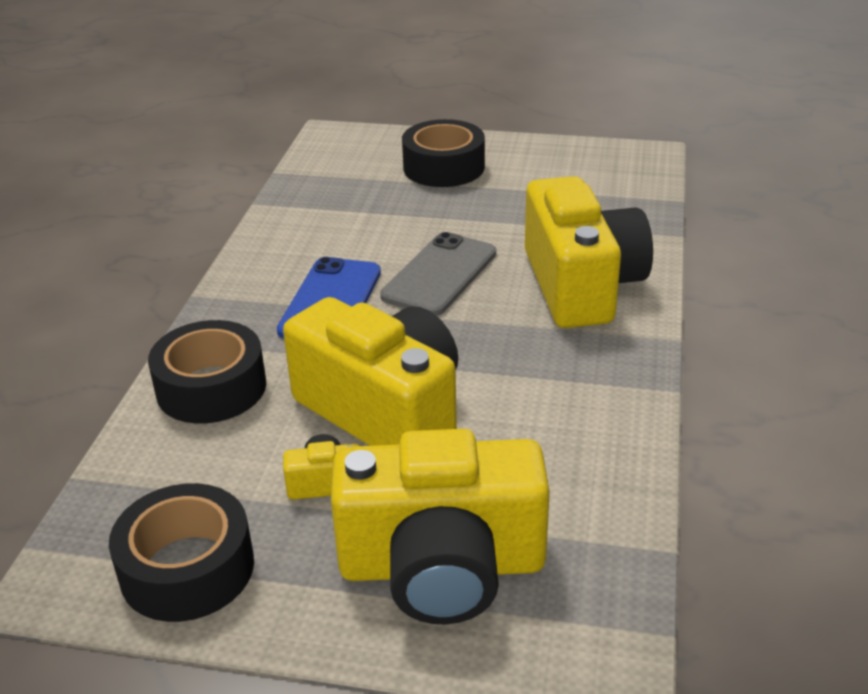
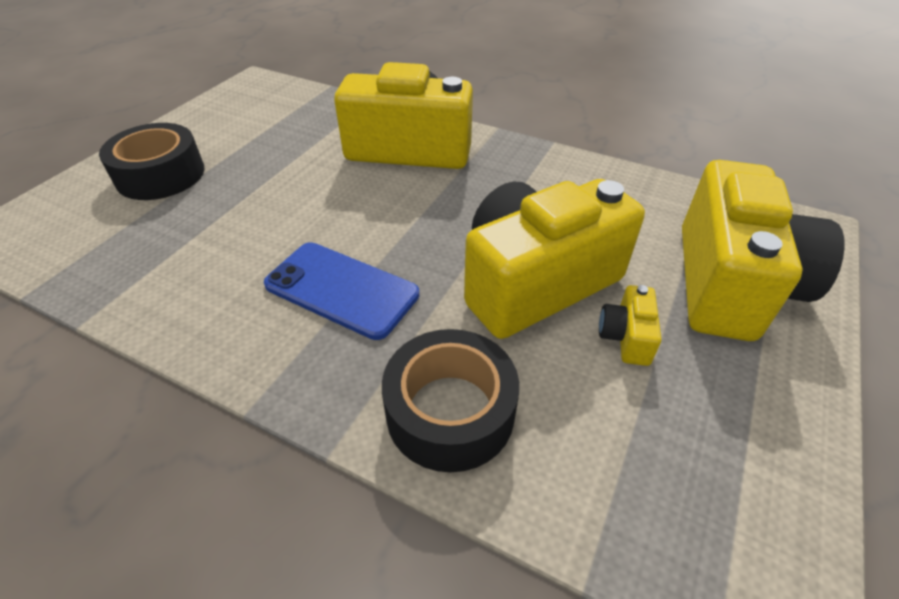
camera: 75 degrees left, 10 degrees up
(187, 568) = (745, 463): black tape -> none
(439, 274) = (345, 212): grey phone -> none

